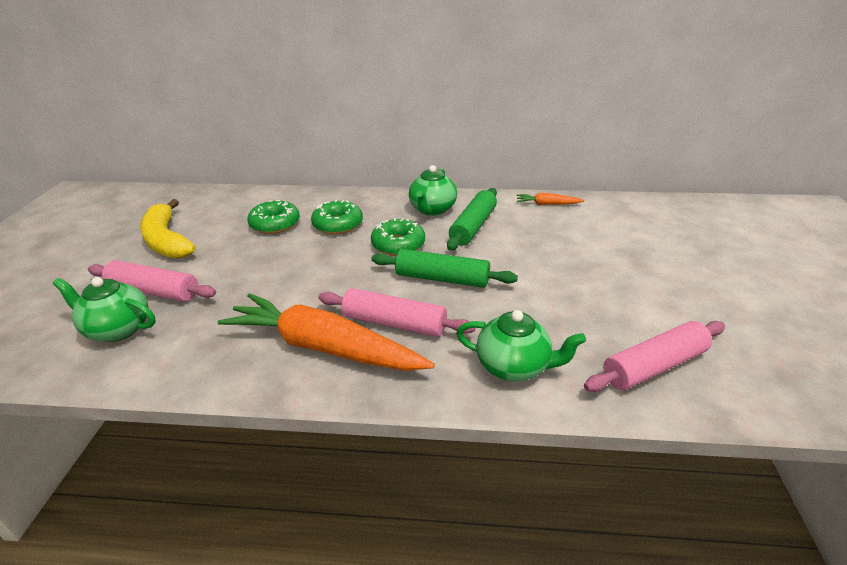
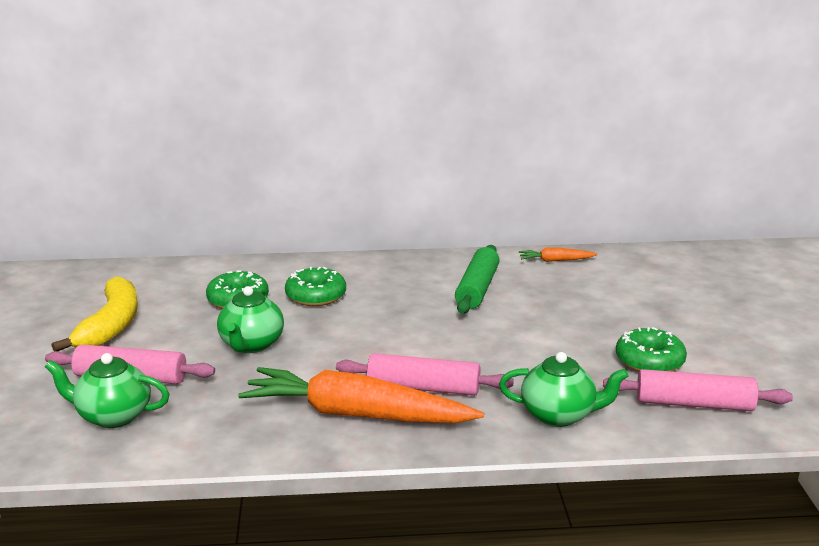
camera: 10 degrees left, 10 degrees down
(166, 241) = (111, 325): yellow banana -> yellow banana turned 135 degrees counterclockwise
(398, 244) = (397, 313): green donut -> green donut (649, 361)
(432, 210) = (423, 273): green teapot -> green teapot (251, 345)
(442, 279) = (460, 343): green rolling pin -> none
(654, 366) = (694, 404): pink rolling pin -> pink rolling pin turned 45 degrees clockwise

